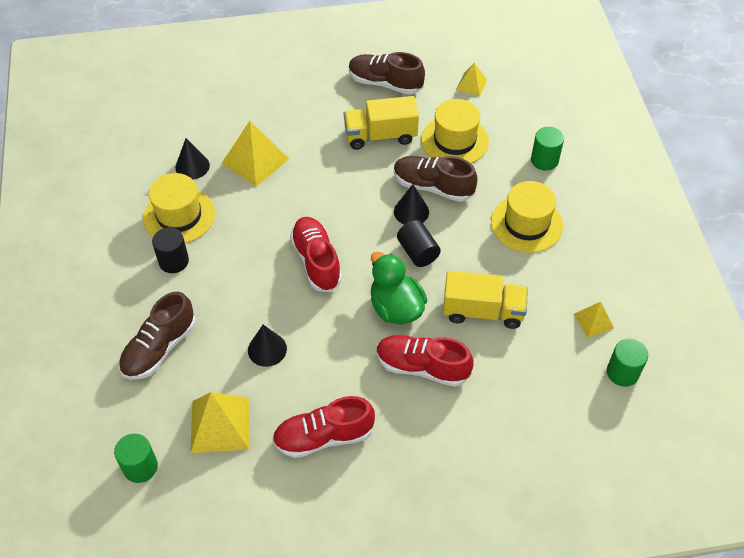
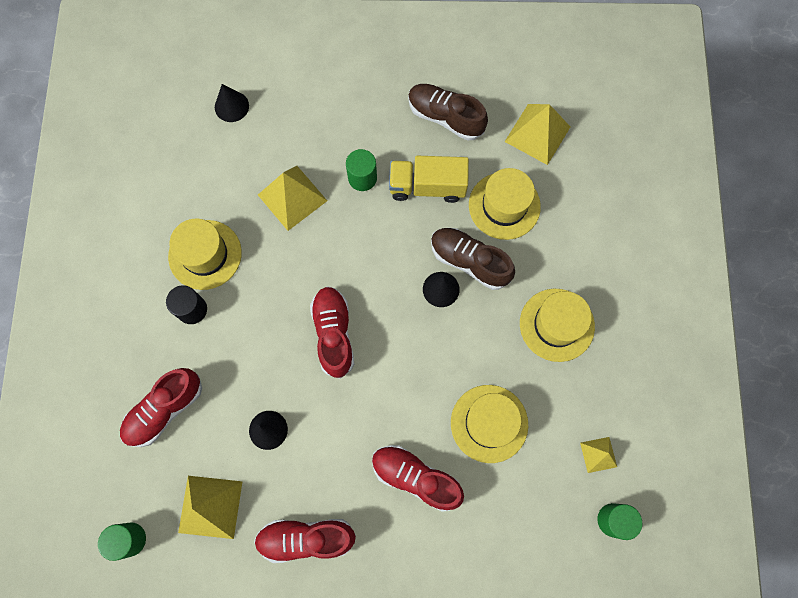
camera: 10 degrees right, 20 degrees up
(159, 348) = (164, 410): brown shoe -> red shoe
(192, 166) = (227, 194): black cone -> black cone (231, 106)
(396, 308) = (403, 404): green duck -> none
(418, 252) = (438, 340): black cylinder -> none
(471, 85) = (537, 134): yellow pyramid -> yellow pyramid, size x1.80
(482, 311) = (489, 423): yellow truck -> yellow hat
(544, 160) = (593, 247): green cylinder -> green cylinder (362, 178)

